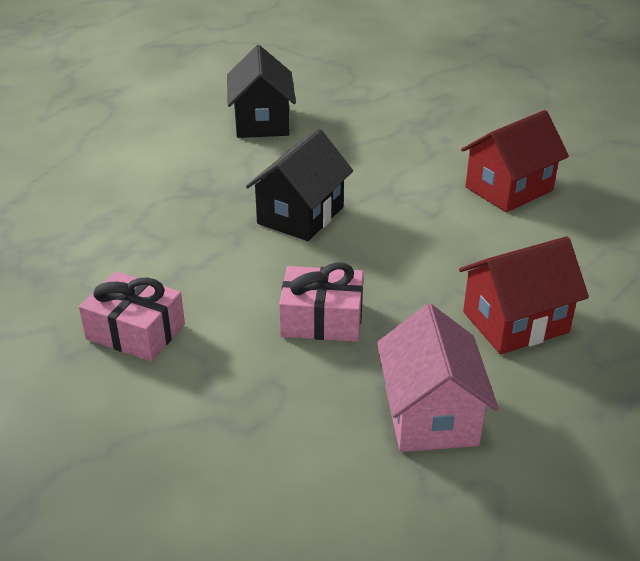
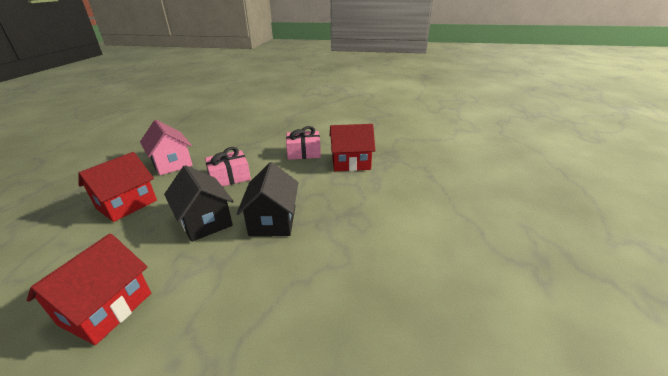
camera: 150 degrees right, 5 degrees down
(87, 269) = (351, 163): none -> red house
(262, 122) = (376, 298): black house -> black house (205, 221)

